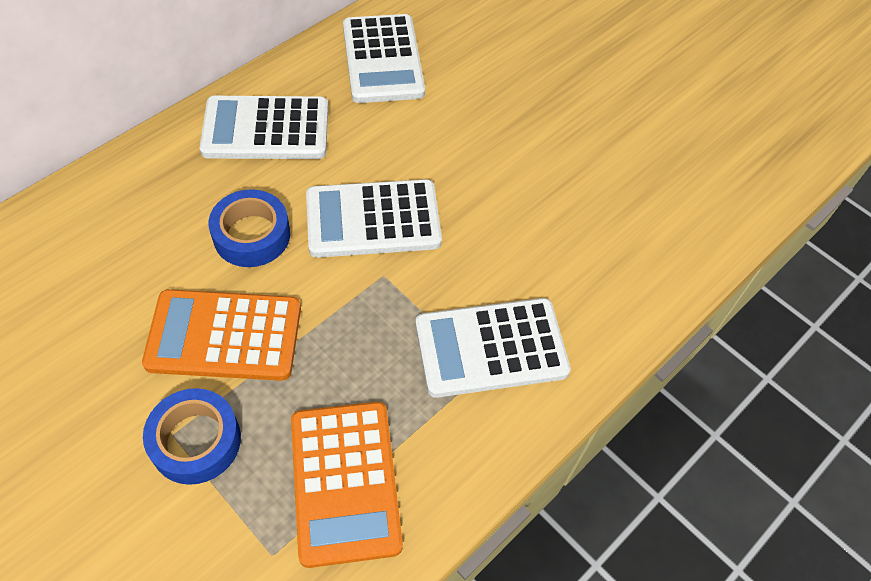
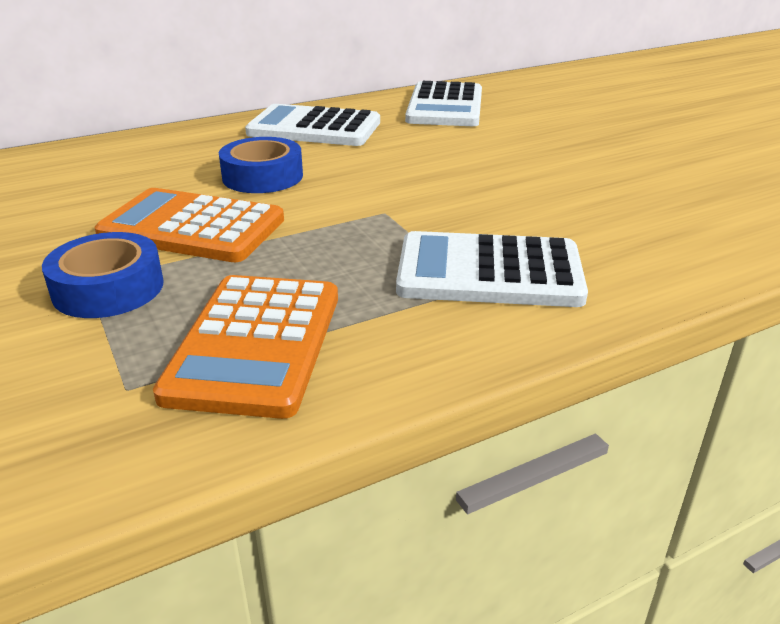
camera: 20 degrees right, 25 degrees down
(373, 219) = (391, 180): white calculator -> none

